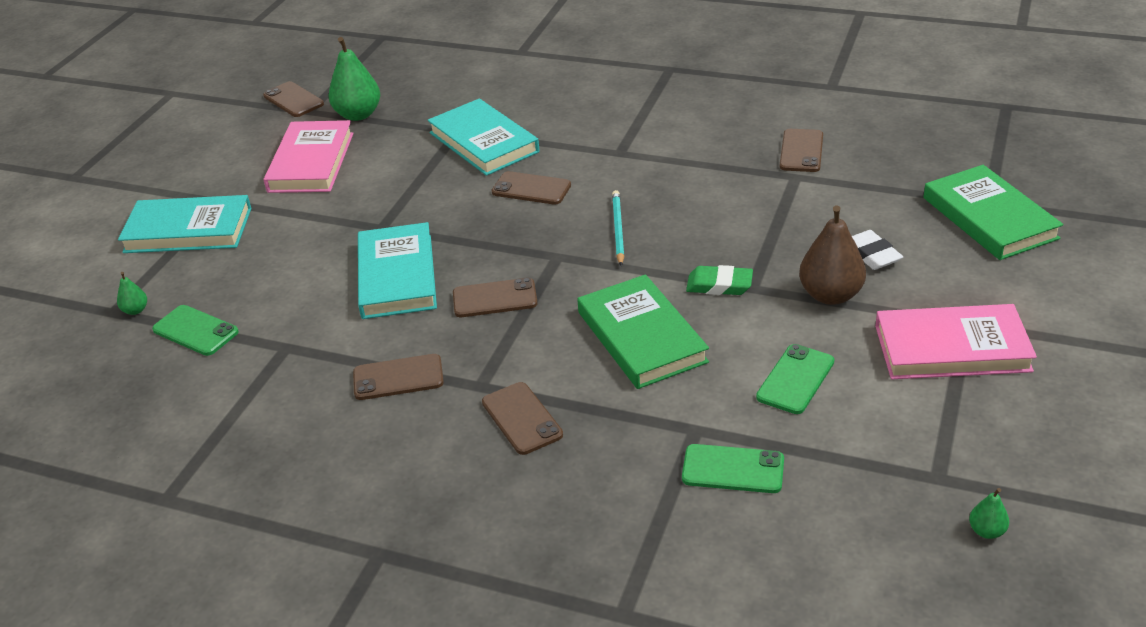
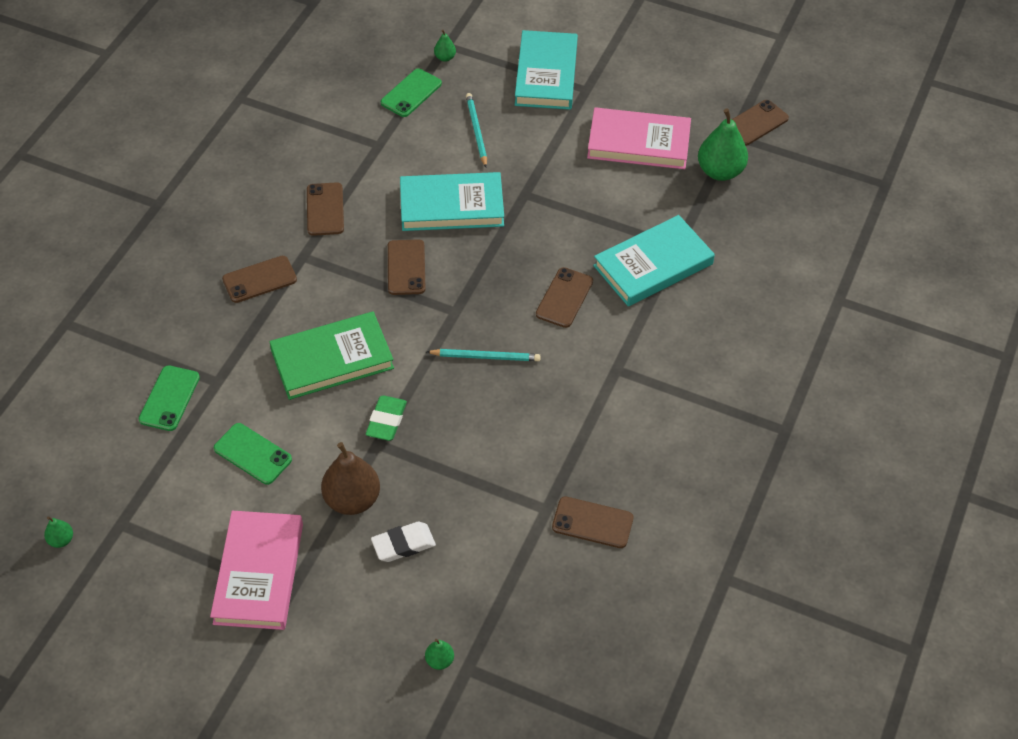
camera: 90 degrees right, 15 degrees up
(274, 271) = (476, 131): none -> turquoise pencil
(989, 218) = (439, 660): green book -> green pear

